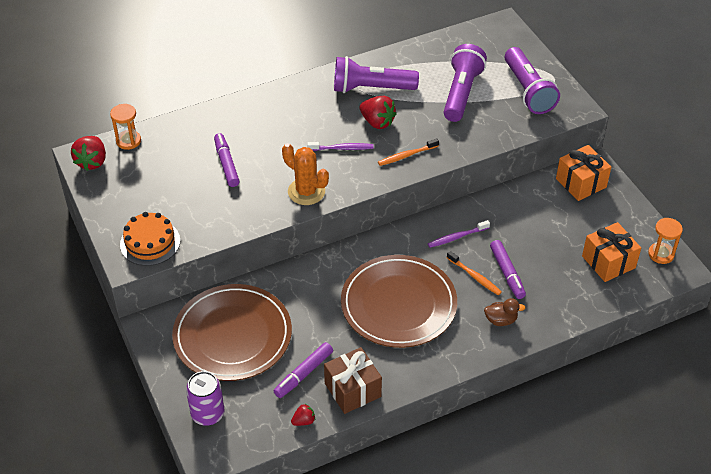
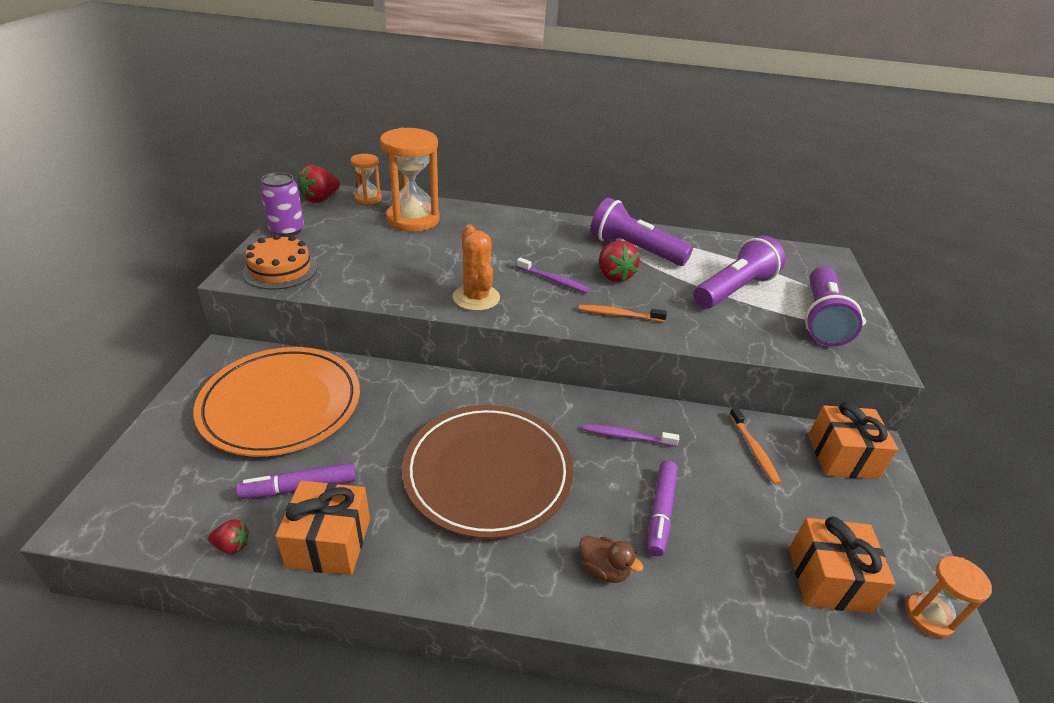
camera: 30 degrees right, 10 degrees down
(188, 144) = (413, 219): none -> orange hourglass
(208, 414) = (154, 469): purple can -> purple can (287, 230)
(226, 164) = (427, 245): purple marker -> none
(232, 335) = (281, 404): brown plate -> orange plate
(352, 390) = (329, 543): brown gift -> orange gift
(474, 276) = (612, 492): orange toothbrush -> orange toothbrush (754, 450)

